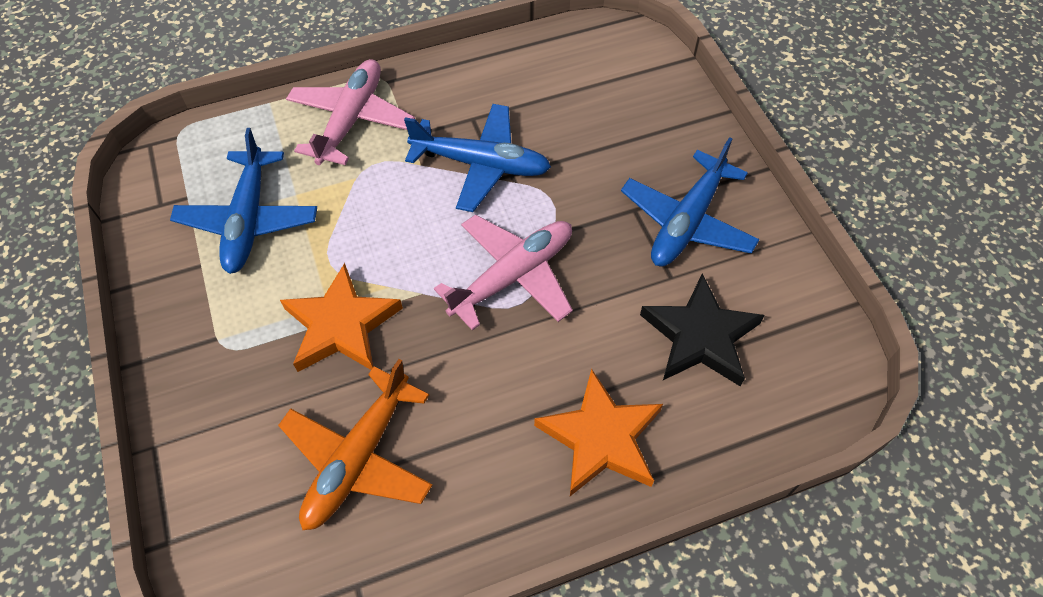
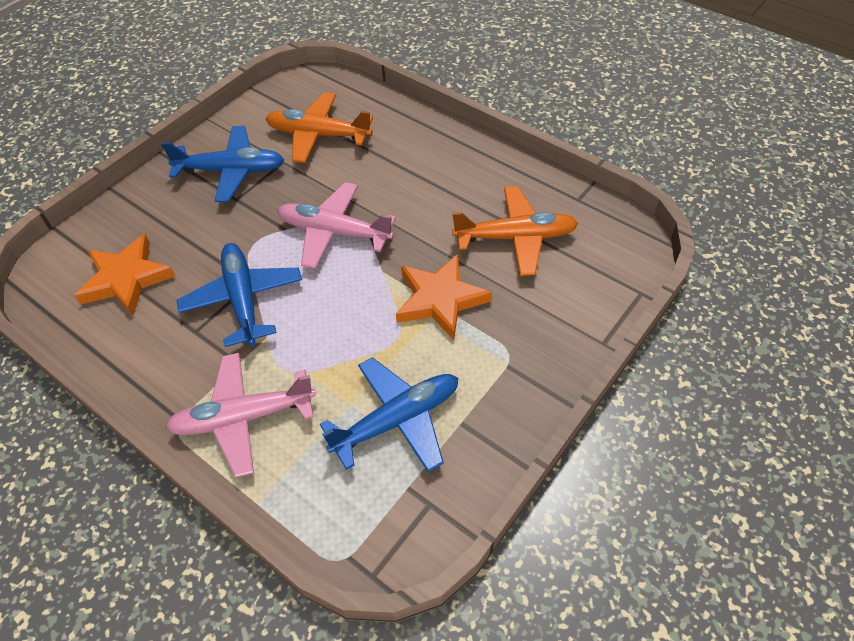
camera: 120 degrees left, 5 degrees down
(601, 438) = (415, 147): orange star -> orange star (126, 279)
(700, 336) = (318, 135): black star -> orange plane

